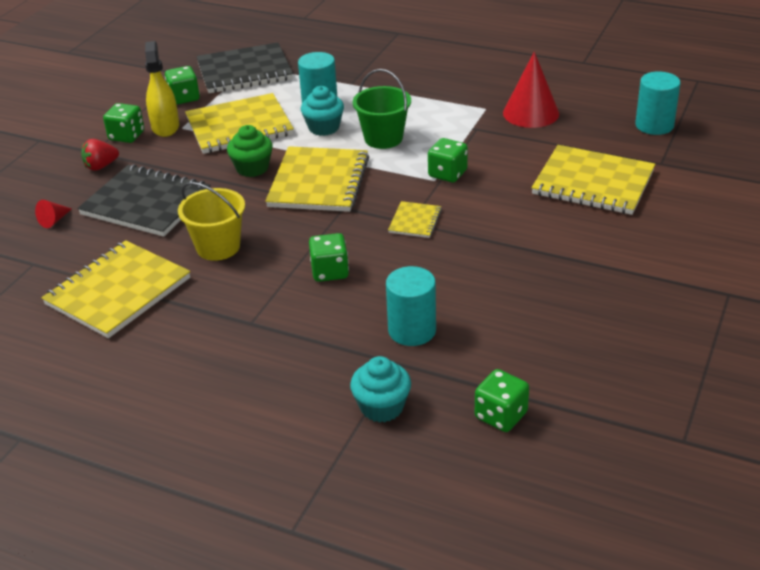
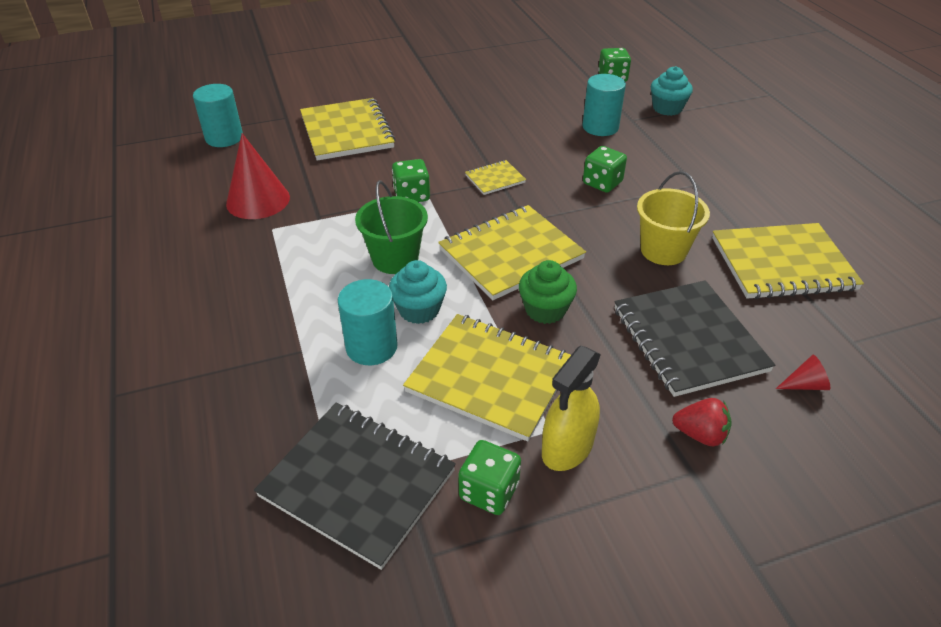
camera: 135 degrees left, 5 degrees up
(127, 136) = (628, 469): green dice -> none

